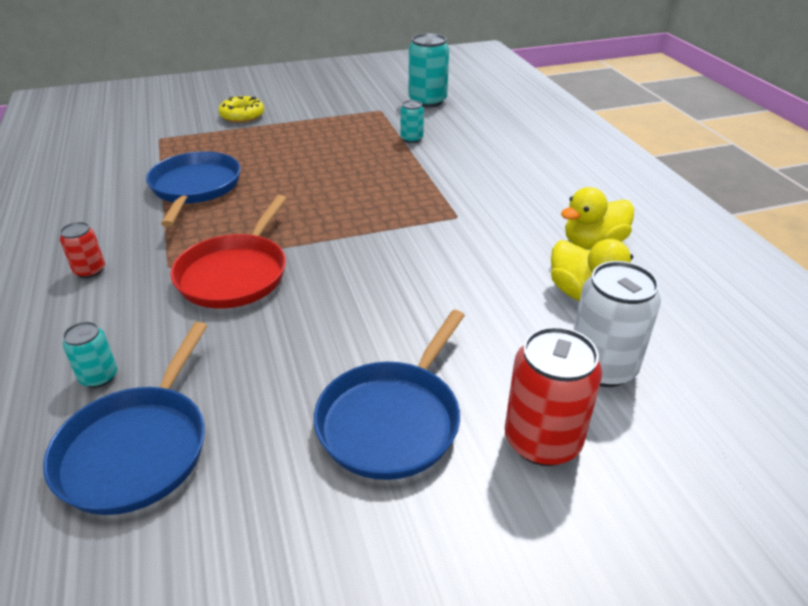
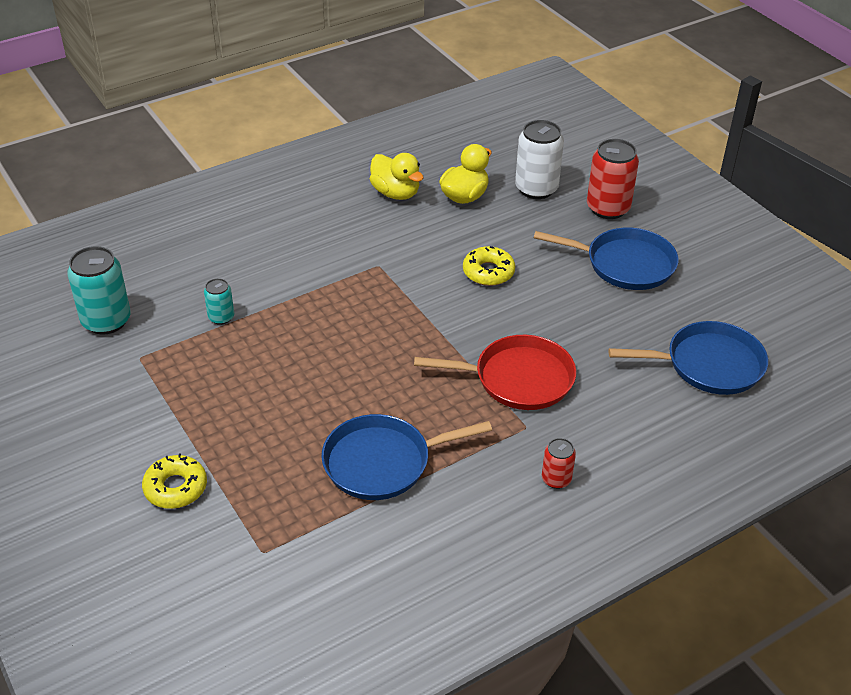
camera: 105 degrees left, 5 degrees up
(99, 377) = (667, 410): turquoise can -> none
(420, 286) = (488, 272): none -> yellow donut

